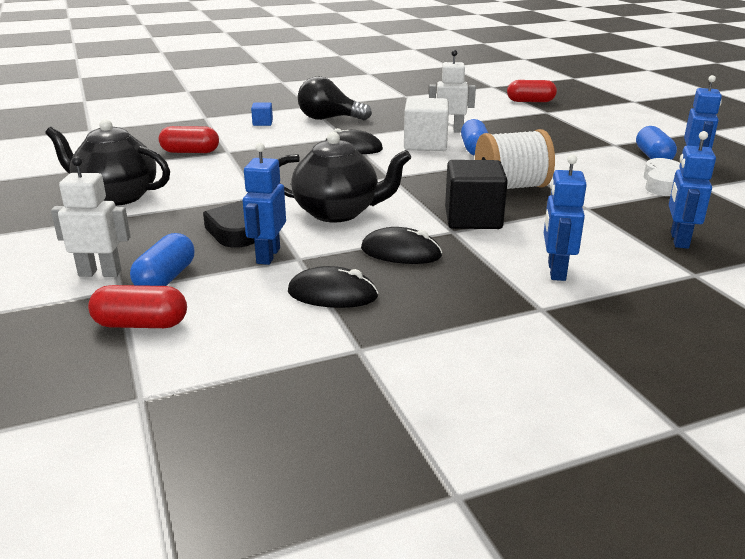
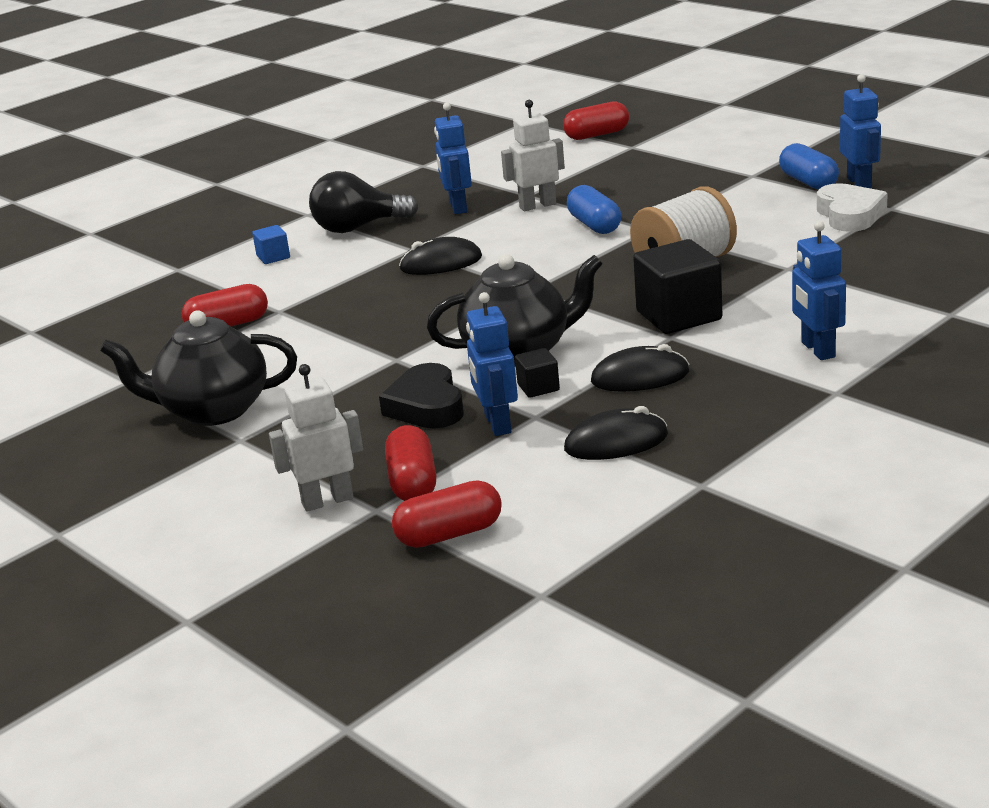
camera: 20 degrees left, 0 degrees up
(166, 278) = (413, 482): blue capsule -> red capsule
(323, 239) = (538, 387): none -> black cube
(425, 144) = (526, 233): white cube -> none
(679, 240) = (910, 280): blue robot -> blue robot (457, 207)

